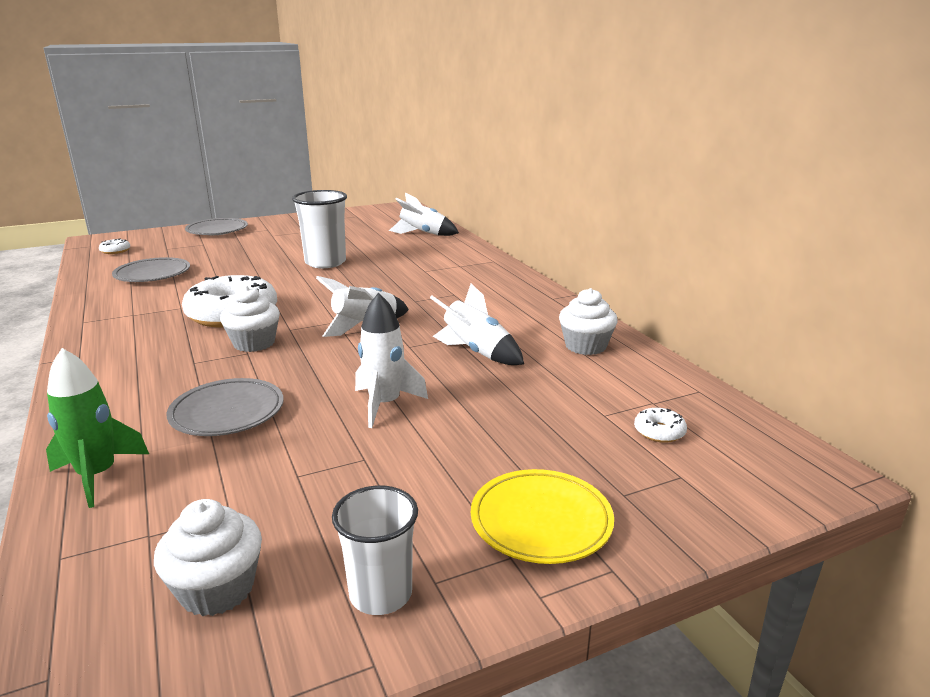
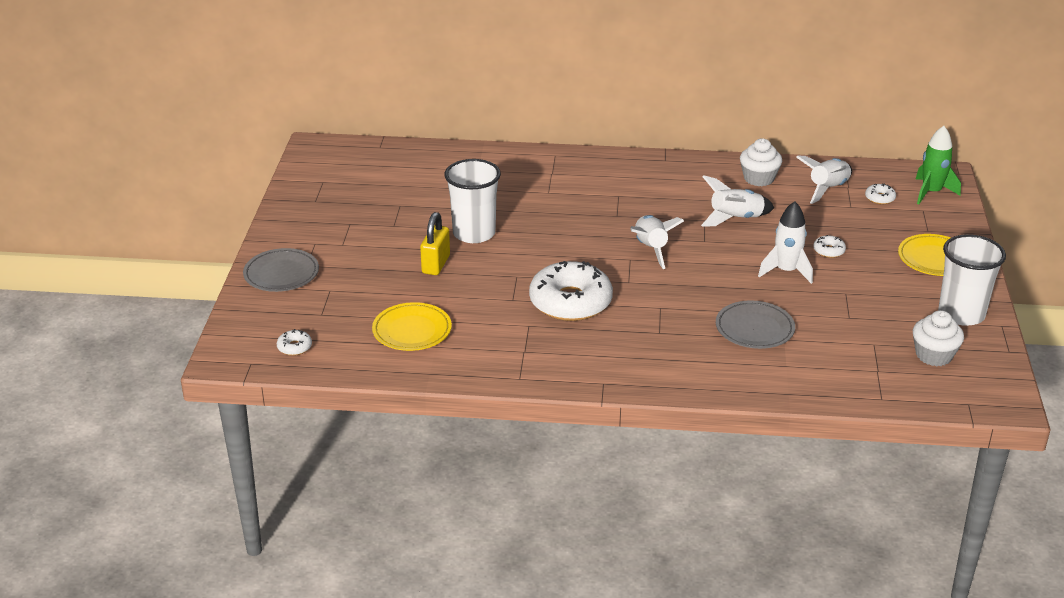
camera: 60 degrees left, 10 degrees up
(97, 476) = (805, 383): green rocket -> green rocket (931, 192)
(152, 274) = (412, 331): grey plate -> yellow plate
(254, 343) = (644, 301): white cupcake -> none
(264, 262) = (436, 264): none -> yellow padlock
(380, 593) = (961, 314): white cup -> white cup, size x1.53
(422, 234) = (436, 164): white rocket -> white rocket (827, 189)
(466, 423) = (829, 251): none -> white donut

